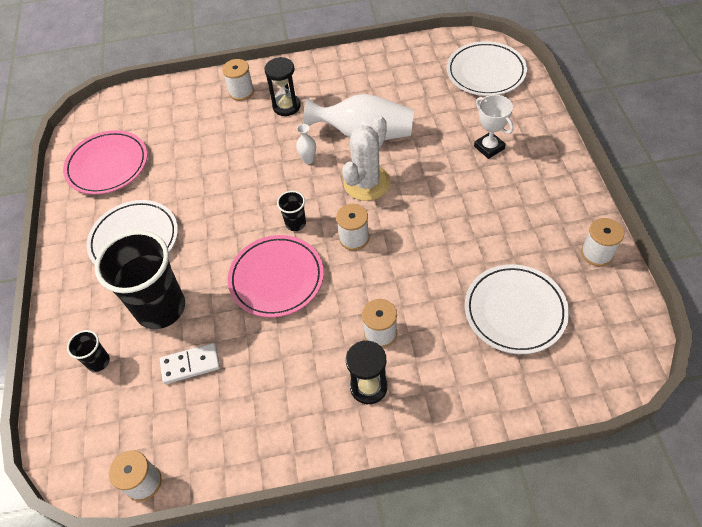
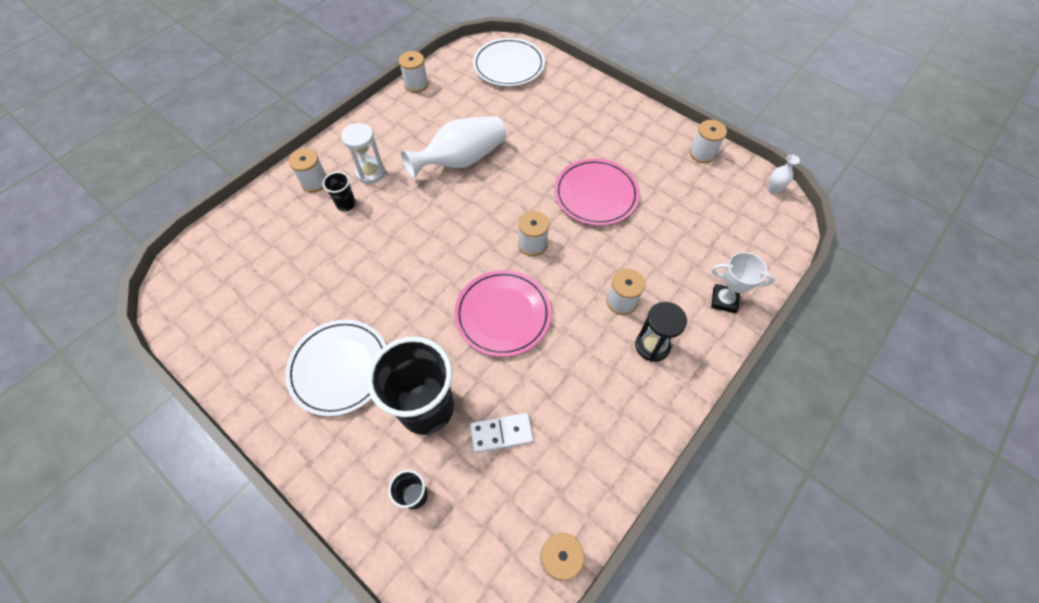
camera: 45 degrees left, 5 degrees up
(107, 165) = (240, 321): pink plate -> pink plate (596, 195)
(190, 364) = (501, 433): white domino -> white domino turned 45 degrees clockwise
(286, 106) = (370, 172): black hourglass -> white hourglass
(295, 223) = (475, 262): black cup -> black cup (346, 204)
(308, 160) = (434, 205): white vase -> white vase (773, 190)
(367, 183) = (500, 196): white cactus -> none
(389, 51) = (416, 84): none -> white spool
(489, 147) = (564, 120): white trophy -> white trophy (724, 300)
(515, 311) = (692, 224): white plate -> none

